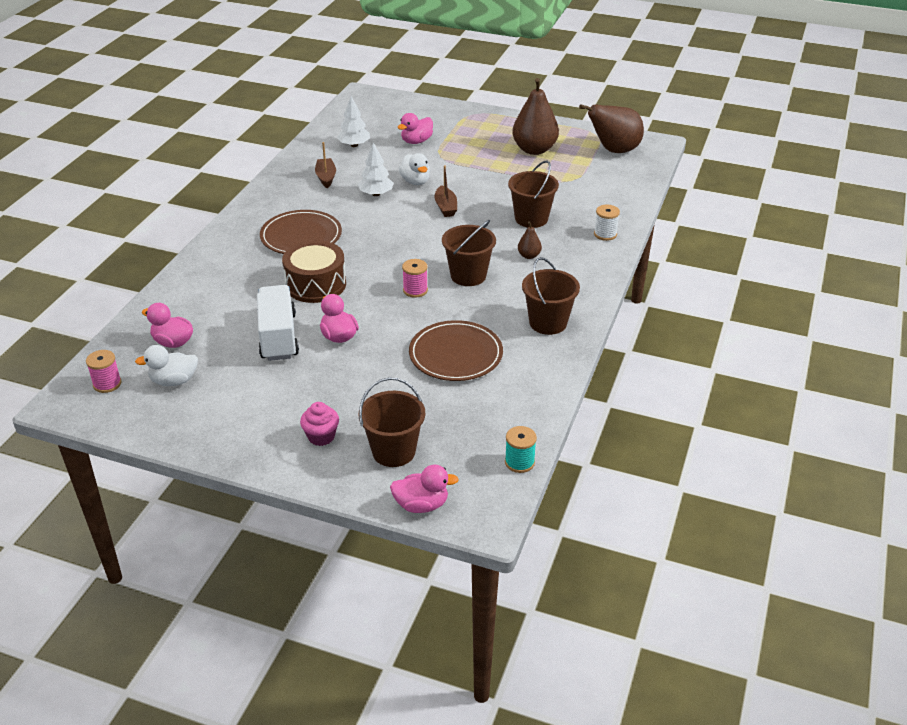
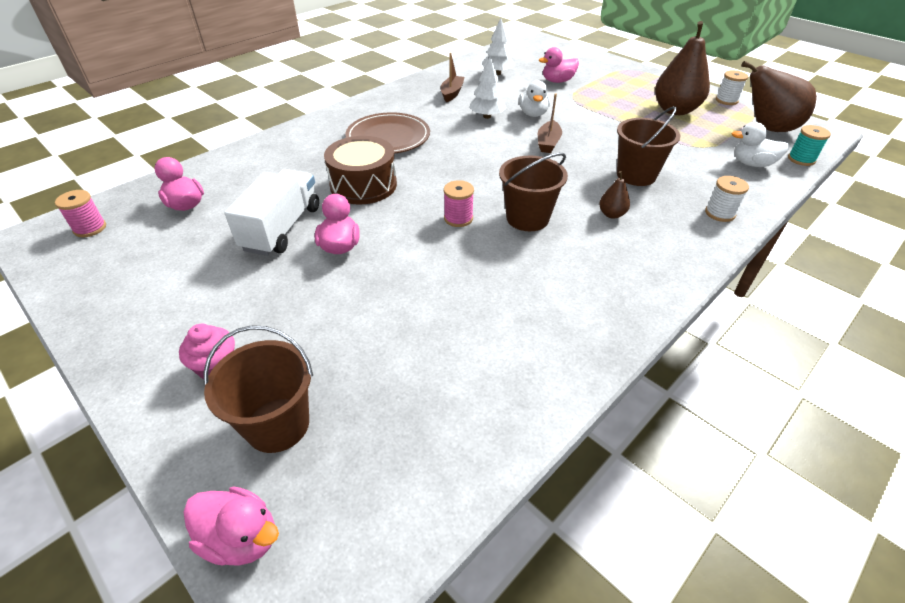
camera: 25 degrees right, 5 degrees up
(174, 381) = (146, 244): white duck -> white duck (752, 164)
(456, 354) = (451, 310): brown plate -> none
(519, 462) = (427, 520): turquoise spool -> turquoise spool (801, 159)
(548, 323) = (591, 304): brown bucket -> none
(572, 129) = (726, 100): none -> white spool

